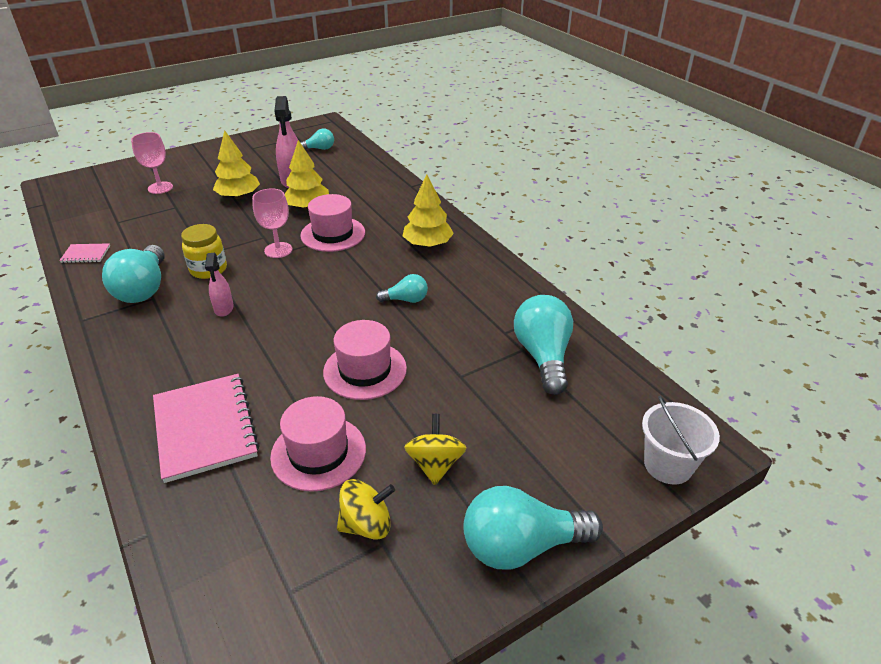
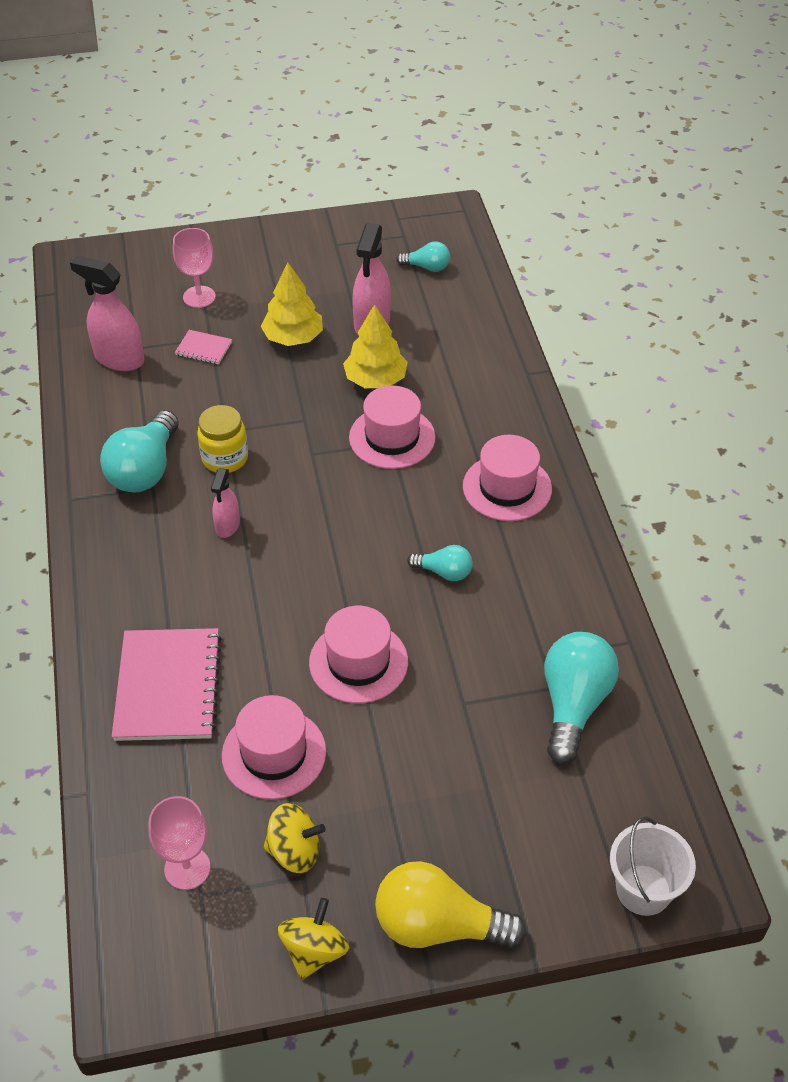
camera: 20 degrees right, 10 degrees up
(86, 254) = (90, 395): pink notebook -> pink notebook (204, 348)
(105, 230) = (119, 359): none -> pink spray bottle
(278, 250) = (316, 448): pink goblet -> pink goblet (187, 868)
(427, 244) = (507, 488): yellow tree -> pink hat
(435, 464) = (389, 806): yellow spinning top -> yellow spinning top (314, 951)
(521, 546) = (438, 925): turquoise light bulb -> yellow light bulb

